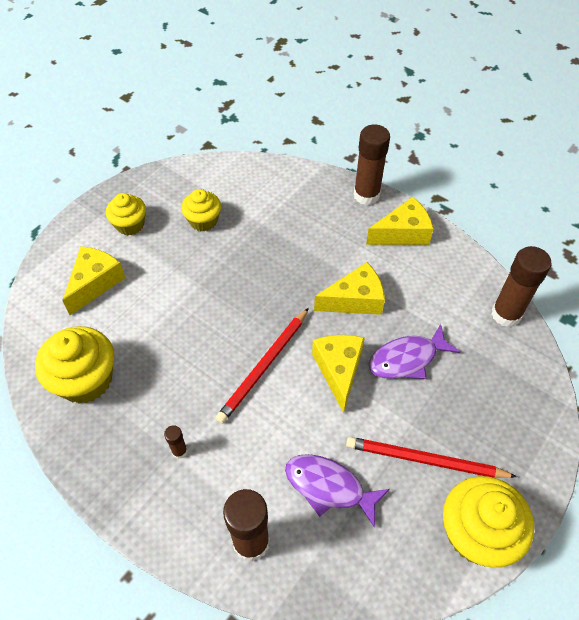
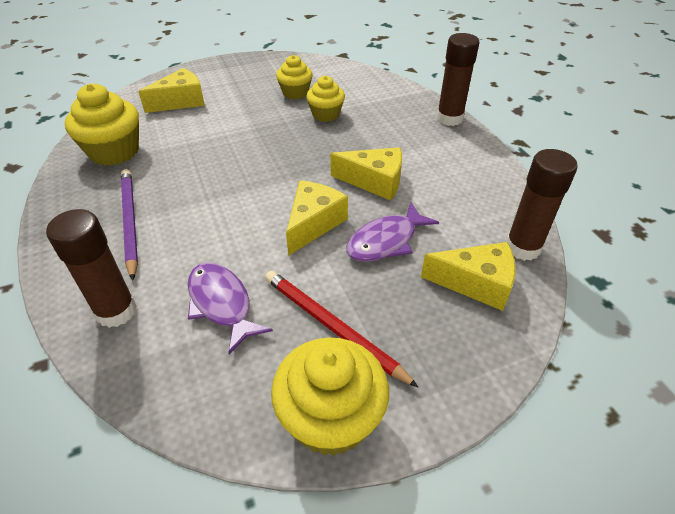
camera: 30 degrees right, 10 degrees down
(130, 225) = (239, 78): yellow cupcake -> yellow cupcake (325, 114)
(179, 451) = (130, 222): brown glue stick -> purple pencil
(264, 366) = (252, 195): red pencil -> none
(402, 233) = (462, 153): yellow cheese -> yellow cheese (476, 283)
(407, 359) = (386, 241): purple fish -> purple fish turned 45 degrees counterclockwise

